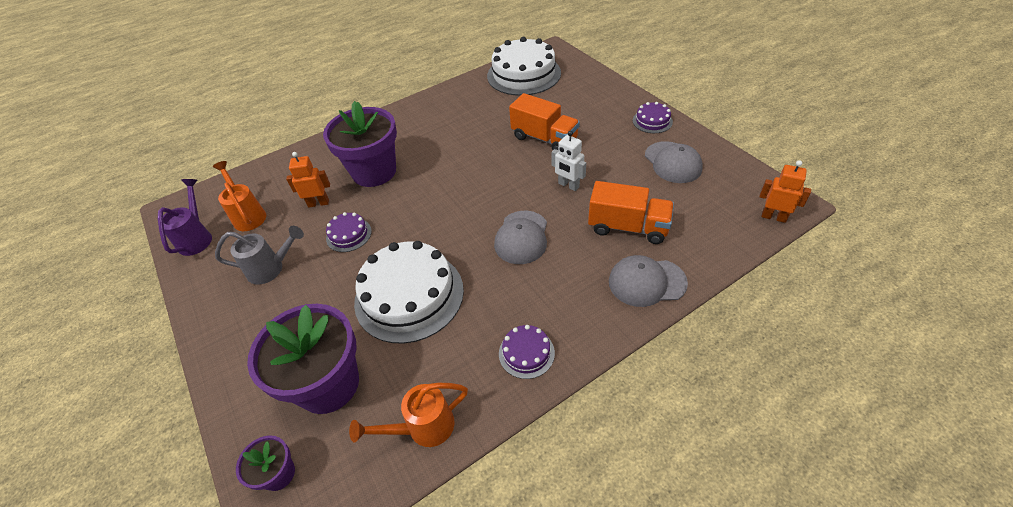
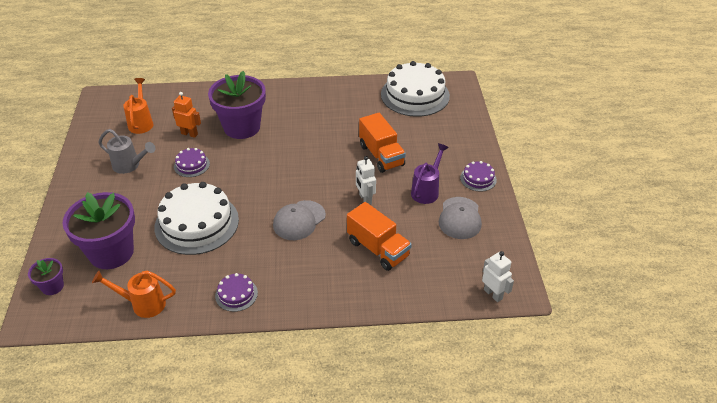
camera: 25 degrees right, 5 degrees down
(197, 237) = (102, 123): purple watering can -> purple watering can (427, 190)
(646, 282) = (353, 291): grey cap -> none
(773, 217) = (493, 294): orange robot -> white robot

